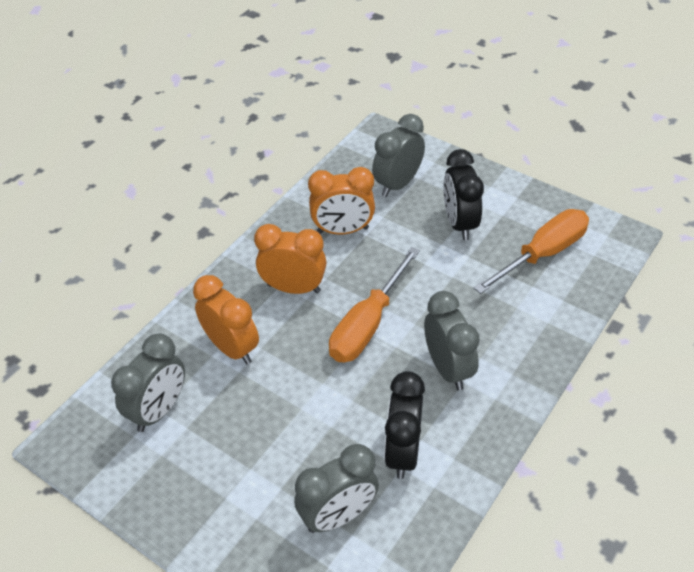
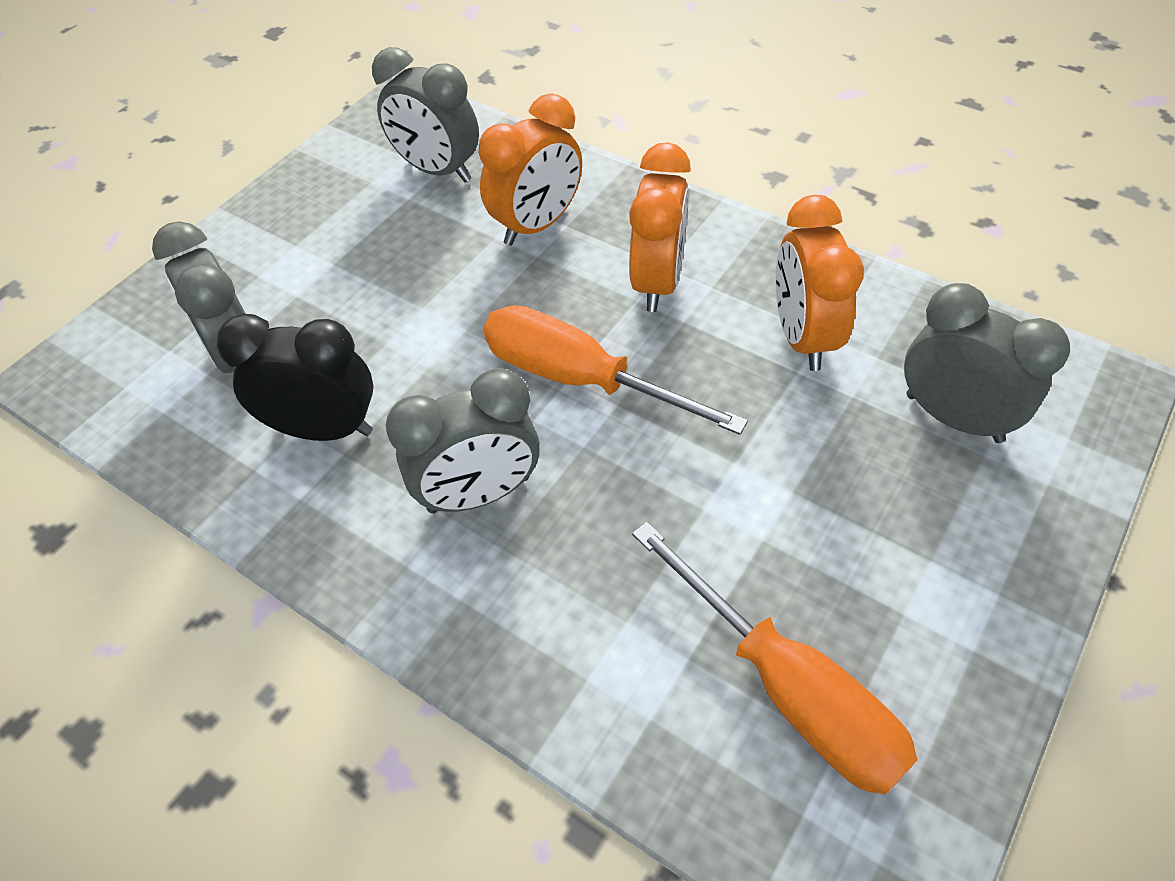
camera: 90 degrees right, 5 degrees up
(459, 223) = (857, 525): black clock -> none

